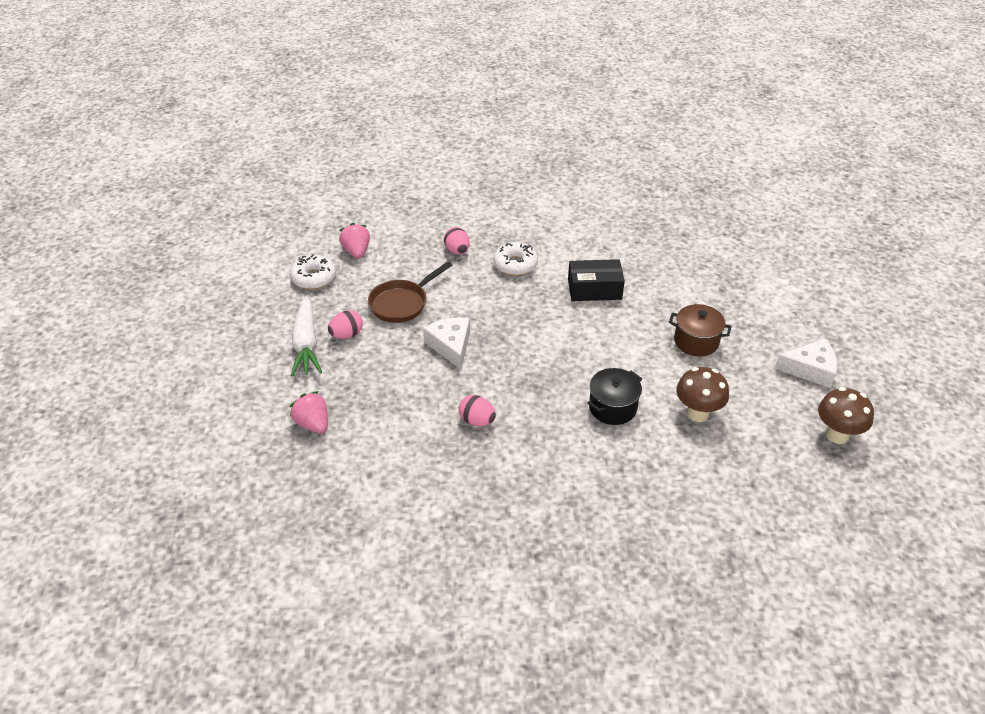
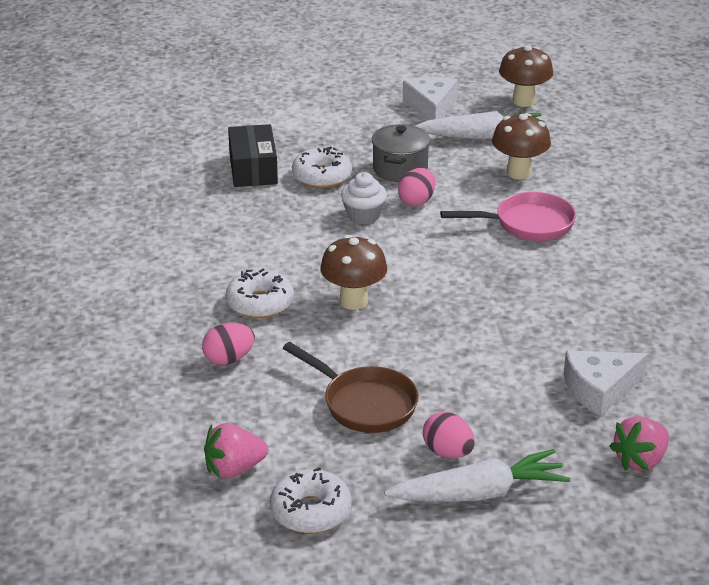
camera: 95 degrees left, 10 degrees down
(451, 346) = (449, 350): white cheese -> white cheese (599, 389)
(477, 421) = (583, 319): pink egg -> pink egg (416, 201)
(513, 305) = (353, 301): none -> brown mushroom
(594, 289) = (310, 237): black box -> black box (253, 169)
(612, 407) = (527, 224): black pot -> pink pan
(624, 317) = (363, 215): none -> white cupcake
(681, 298) = (321, 176): none -> white donut
(696, 341) = (400, 169): brown pot -> grey pot
(759, 397) = (482, 137): none -> white carrot

